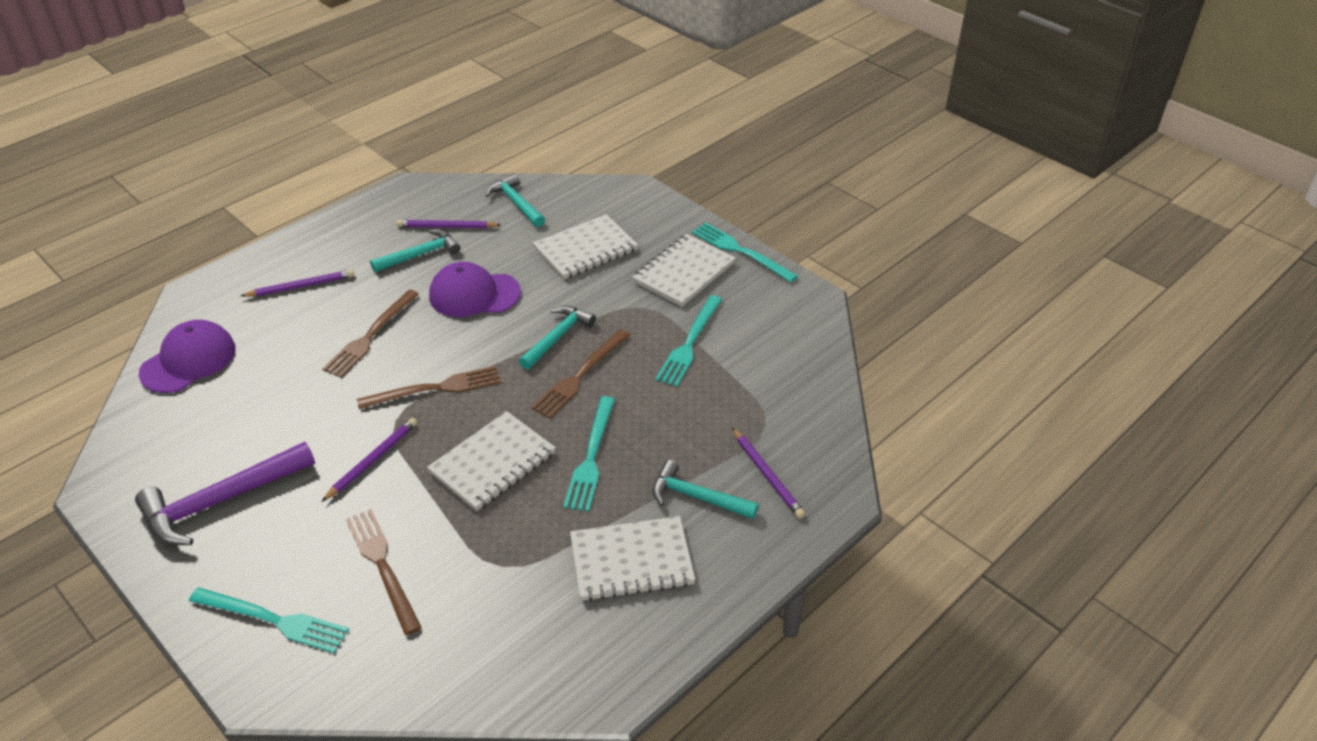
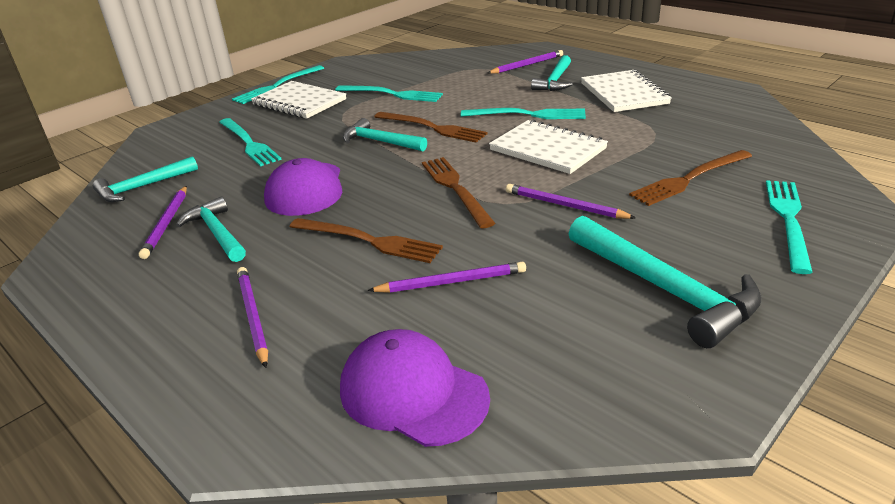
camera: 90 degrees left, 10 degrees down
(221, 501) = (664, 289): purple hammer -> turquoise hammer
(292, 381) = (451, 282): none -> purple pencil
(585, 249) = (248, 143): white notebook -> turquoise fork

